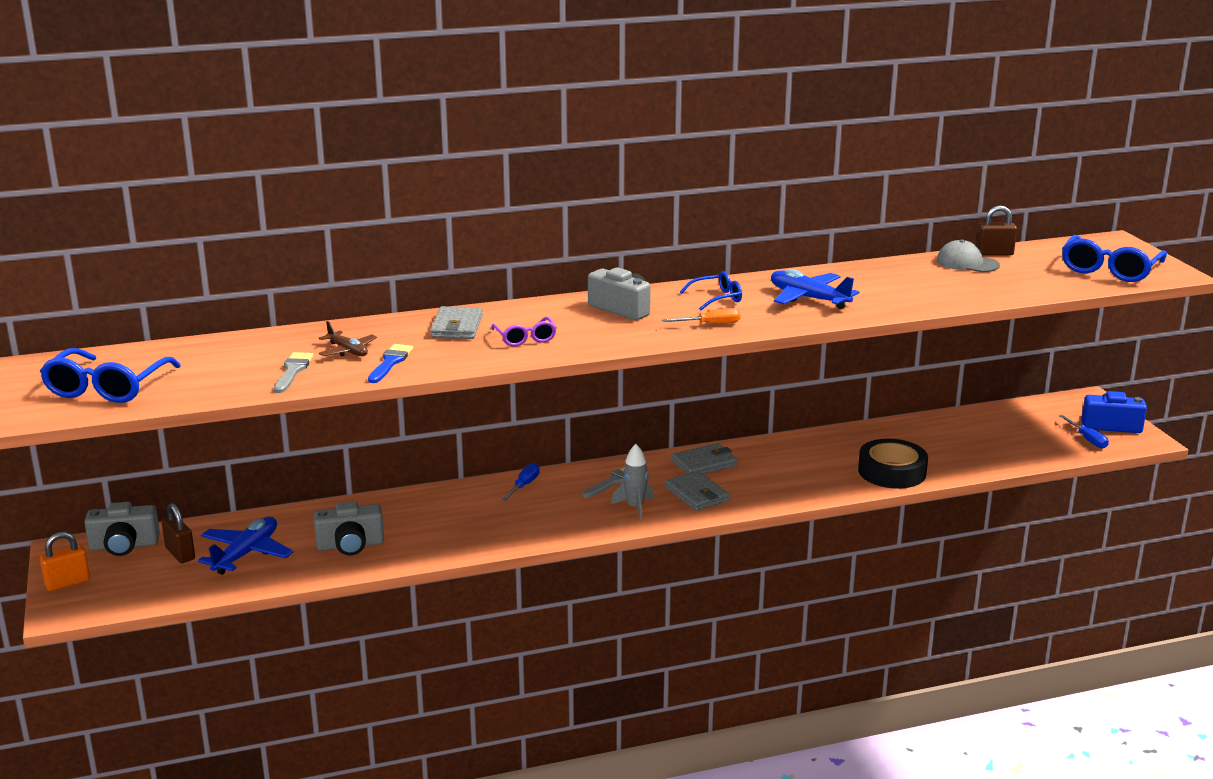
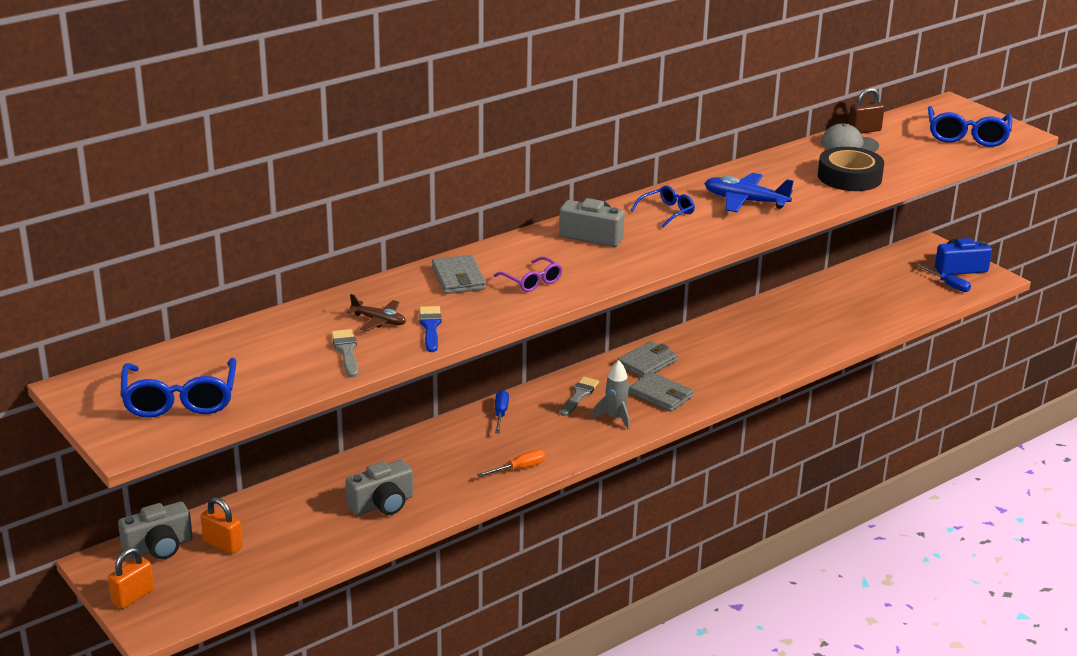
camera: 20 degrees left, 5 degrees up
(180, 554) = (222, 545): brown padlock -> orange padlock
(246, 553) = (288, 532): blue plane -> none
(711, 324) = (683, 241): orange screwdriver -> orange screwdriver (519, 468)
(892, 472) = (811, 343): black tape -> black tape (849, 177)

